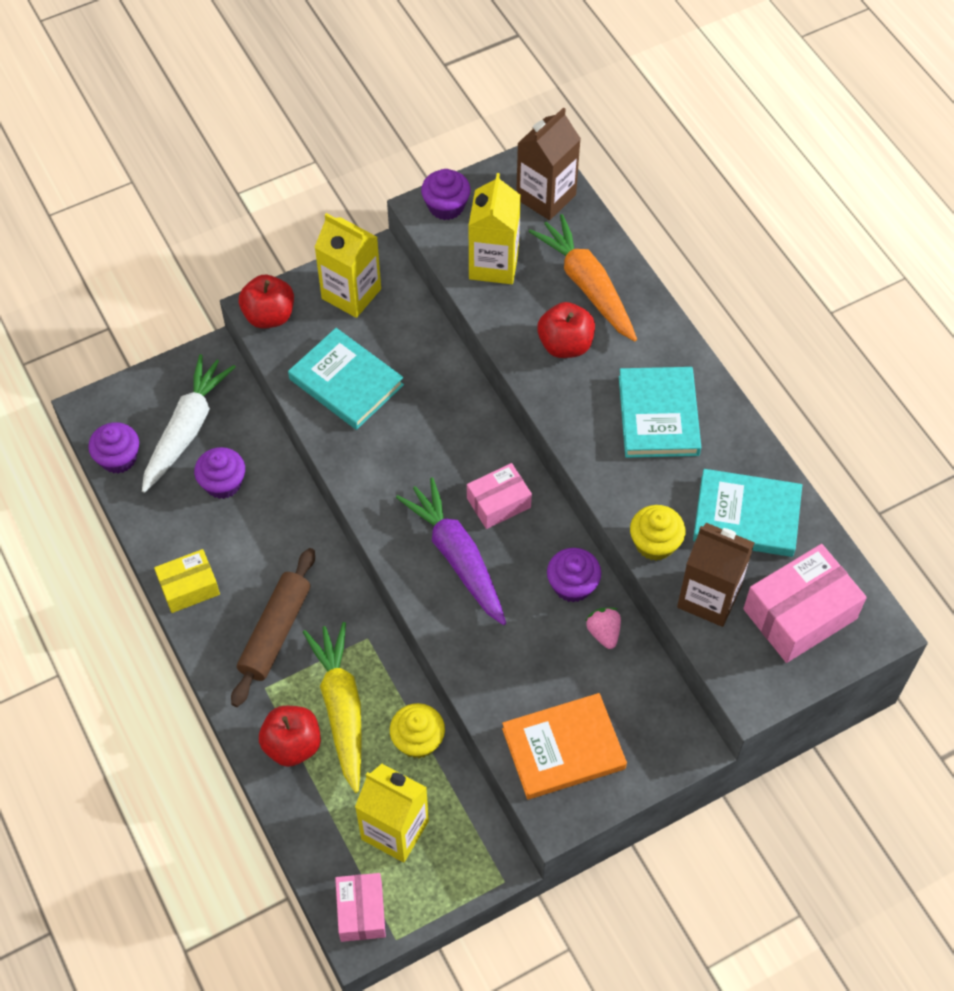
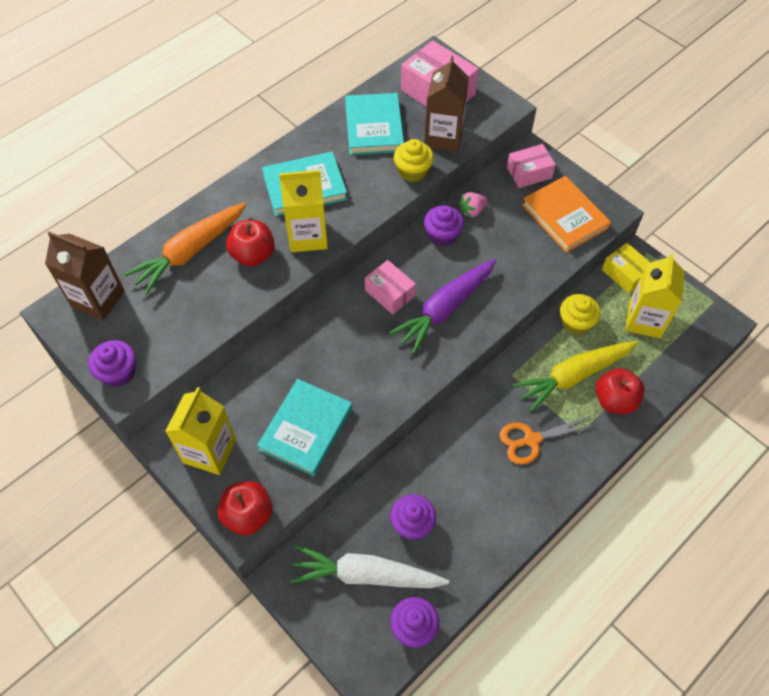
camera: 105 degrees left, 0 degrees up
(189, 587) = (518, 518): yellow box -> yellow box (625, 274)
(275, 632) = (531, 440): brown rolling pin -> orange scissors
(361, 911) = (707, 325): pink box -> pink box (529, 173)
(493, 264) = (179, 321): yellow carton -> yellow carton (308, 236)

